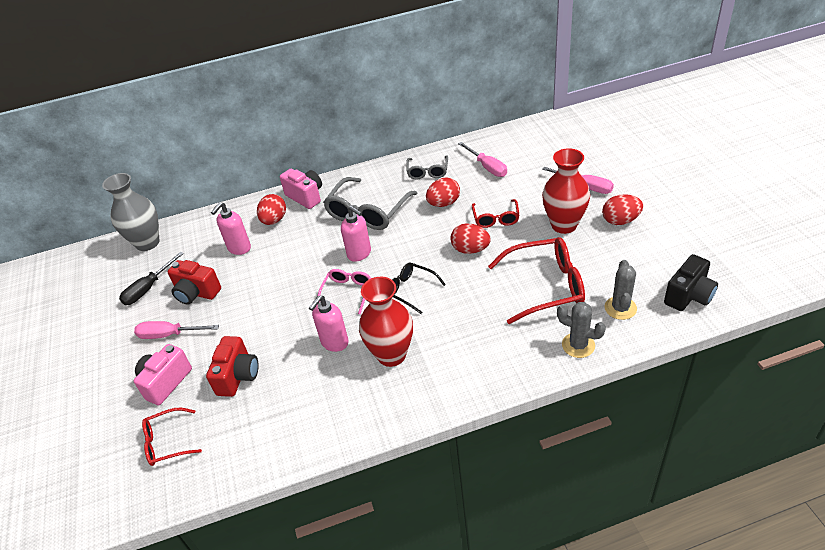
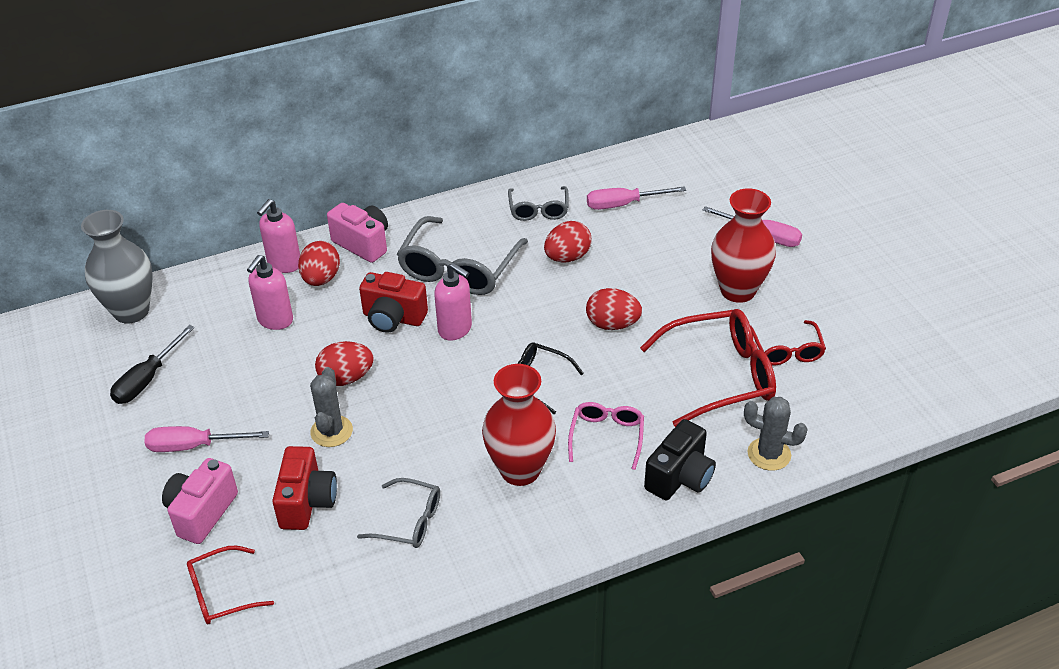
camera: 10 degrees left, 0 degrees up
(196, 293) = (223, 386): red camera -> red camera (393, 318)
(307, 391) = (409, 521): none -> grey glasses
(334, 343) = (438, 454): pink soap dispenser -> pink soap dispenser (284, 264)
(347, 292) = (446, 384): pink glasses -> pink glasses (607, 437)
(487, 167) = (623, 204): pink screwdriver -> pink screwdriver turned 120 degrees clockwise
(496, 218) = (643, 280): red glasses -> red glasses (787, 350)
(620, 221) = (813, 285): red egg -> red egg (346, 378)
(620, 308) = (820, 405): grey cactus -> grey cactus (331, 431)
(689, 296) = (907, 388): black camera -> black camera (680, 477)

